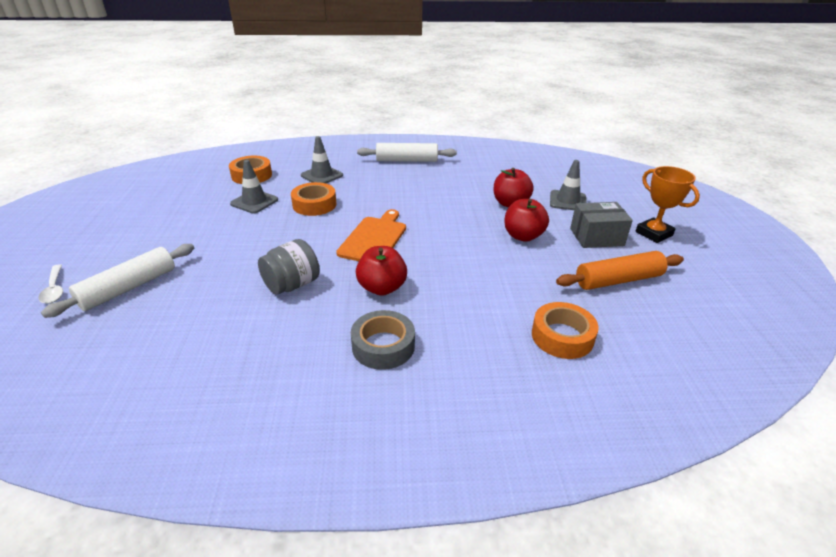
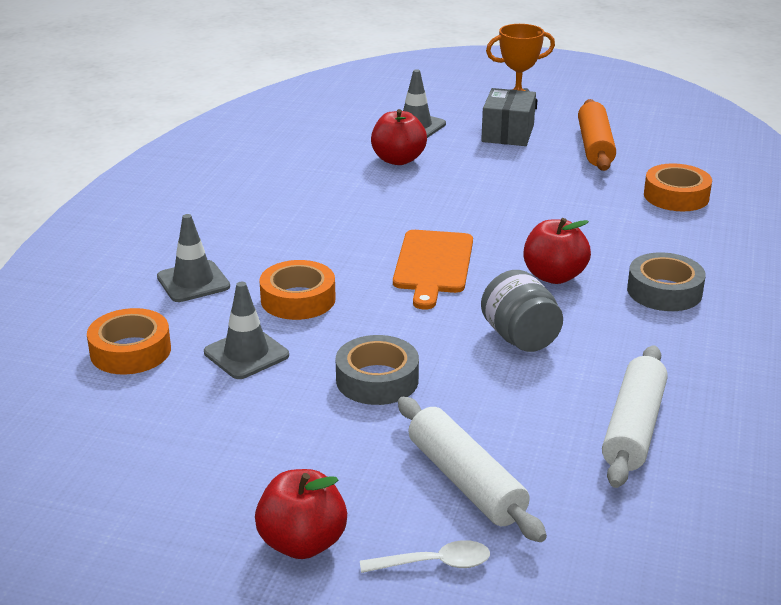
camera: 70 degrees left, 5 degrees down
(234, 242) = (377, 380): none -> grey tape
(374, 238) = (433, 265): orange cutting board -> orange cutting board turned 120 degrees counterclockwise
(407, 160) = (201, 203): white rolling pin -> white rolling pin (634, 428)
(523, 236) = (483, 171): red apple -> red apple (302, 543)

